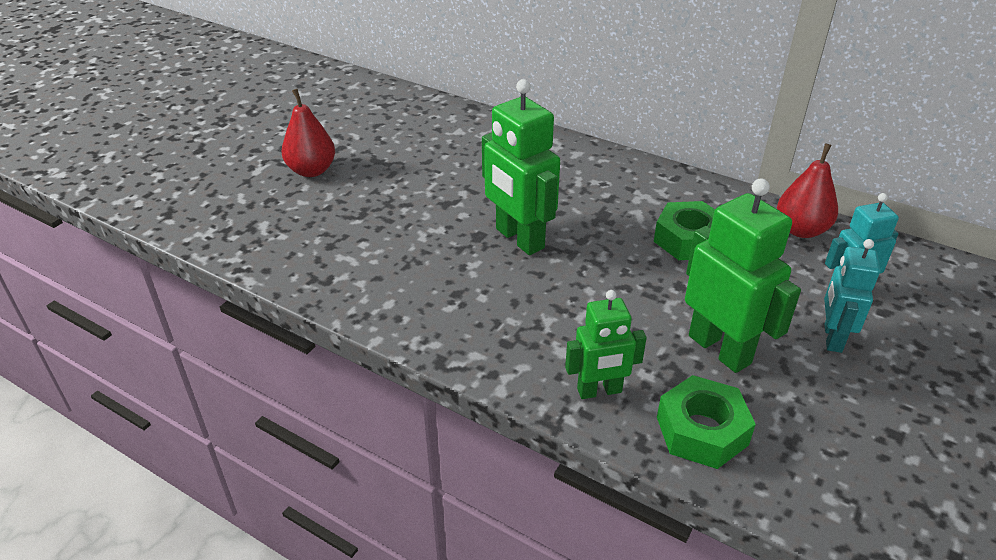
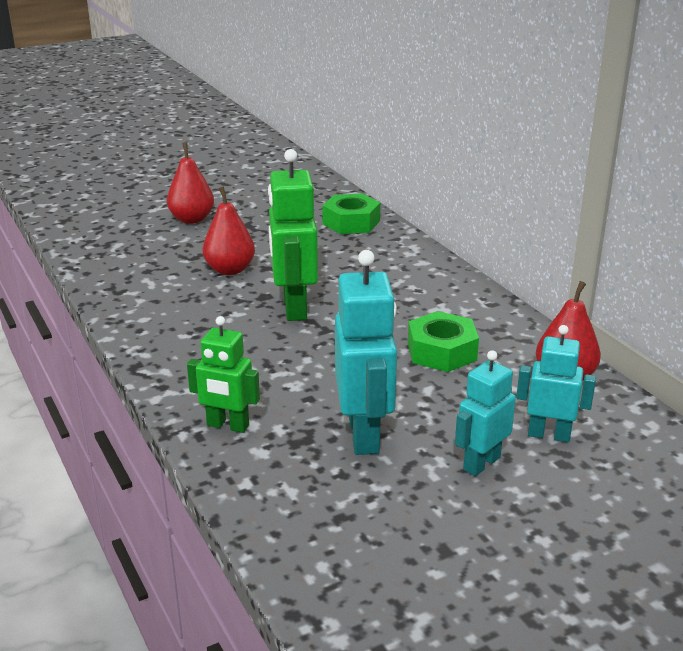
camera: 30 degrees right, 10 degrees down
(414, 217) = (230, 270): none -> red pear
(702, 431) = (275, 481): green nut -> green nut (351, 222)
(720, 349) = (364, 434): green robot -> turquoise robot

